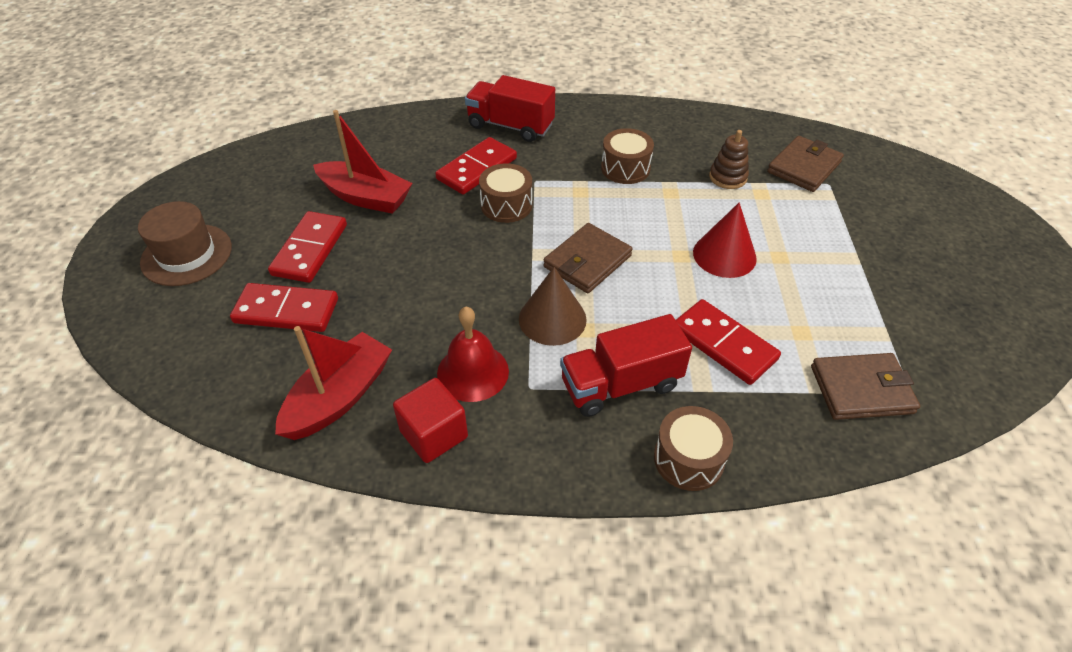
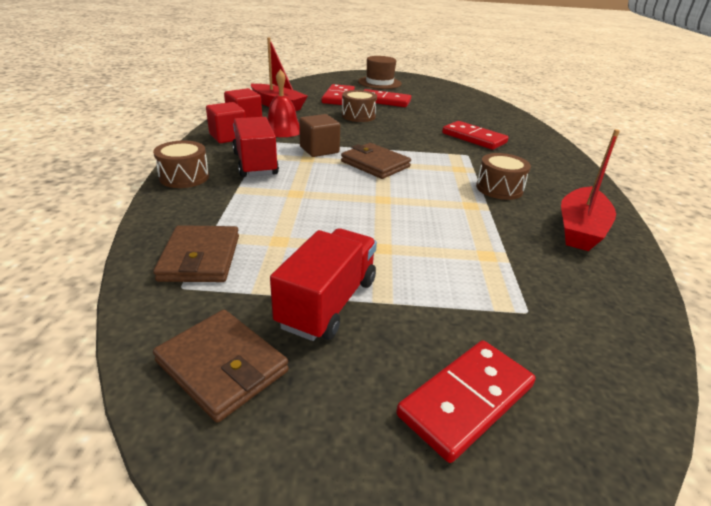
camera: 90 degrees right, 15 degrees down
(365, 197) = (432, 111): red boat -> red boat (580, 229)
(506, 205) = (434, 144): brown drum -> brown drum (358, 116)
(510, 126) = (536, 150): red truck -> red truck (328, 303)
(520, 441) = (228, 137): none -> red cube
(552, 319) = (319, 150): brown cone -> brown cube
(723, 344) = (277, 202): red domino -> red domino (466, 400)
(724, 255) = (384, 218): red cone -> none
(727, 177) = (508, 238): brown stacking toy -> none
(804, 167) = (555, 297): brown wallet -> brown wallet (222, 366)

